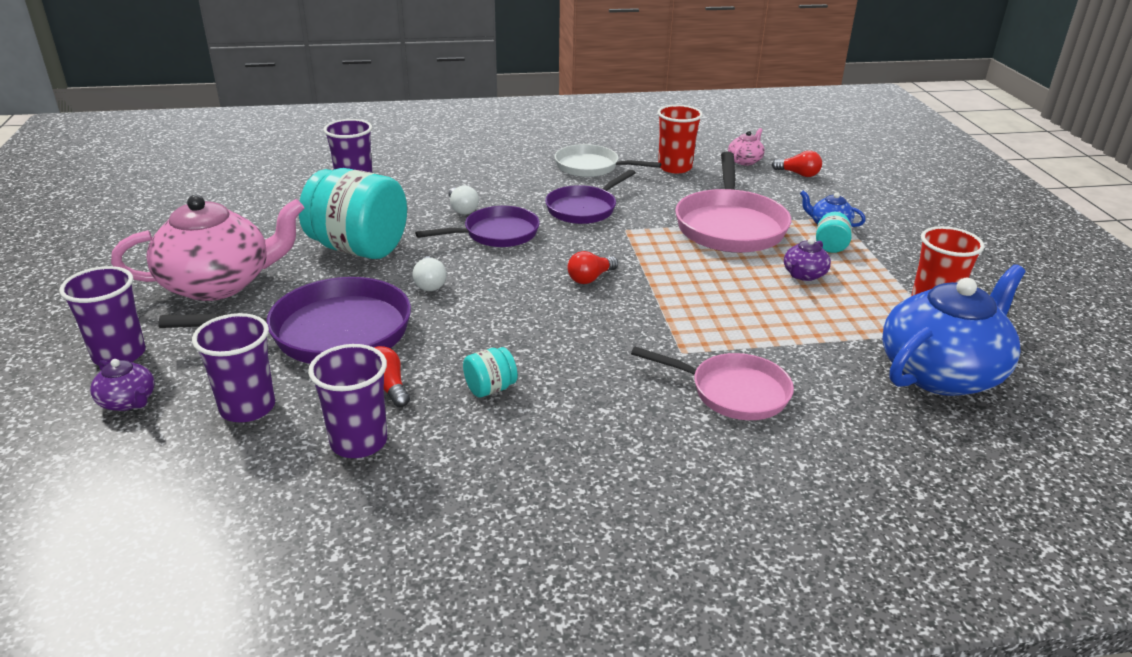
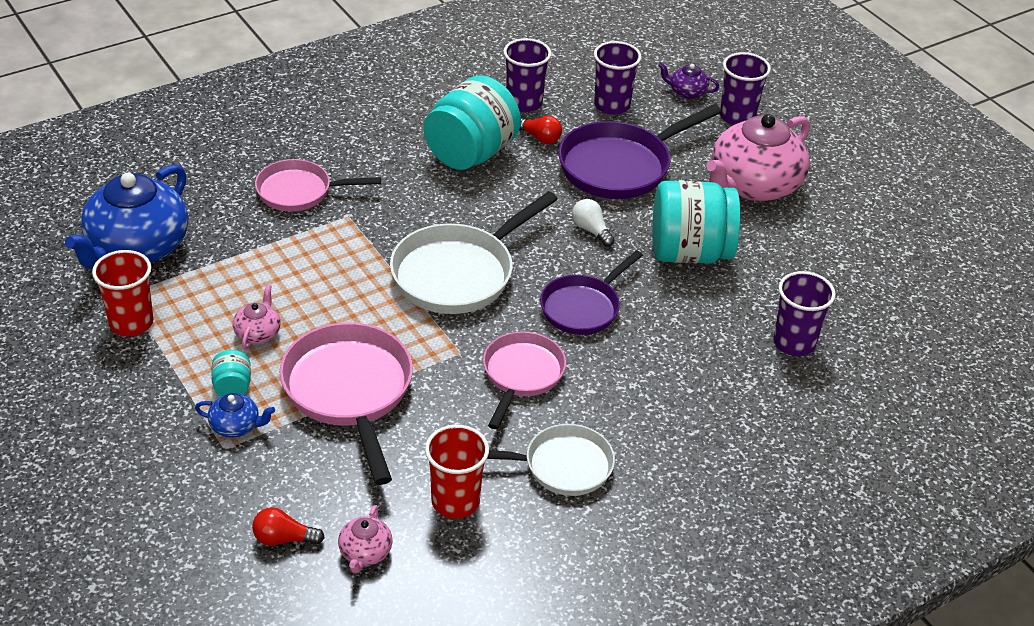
camera: 155 degrees right, 10 degrees up
(462, 209) = (647, 336): white light bulb -> none
(490, 388) = (471, 153): turquoise jar -> turquoise jar, size x2.36
(584, 209) = (521, 375): purple pan -> pink pan
(590, 278) = (458, 273): red light bulb -> white pan
(804, 275) = (258, 333): purple teapot -> pink teapot

